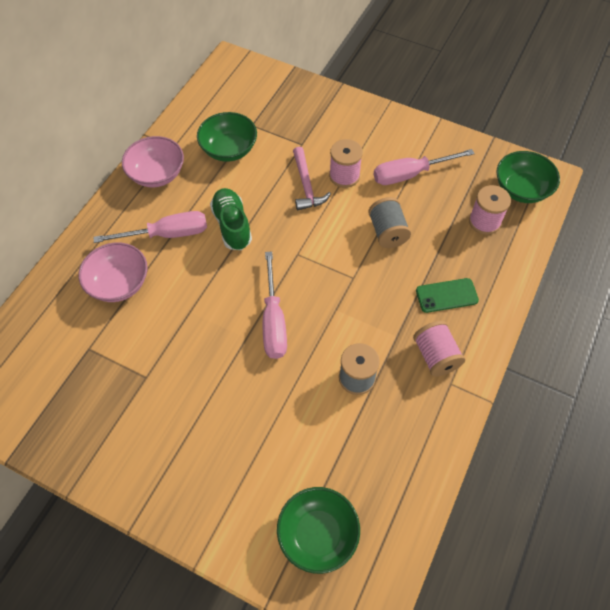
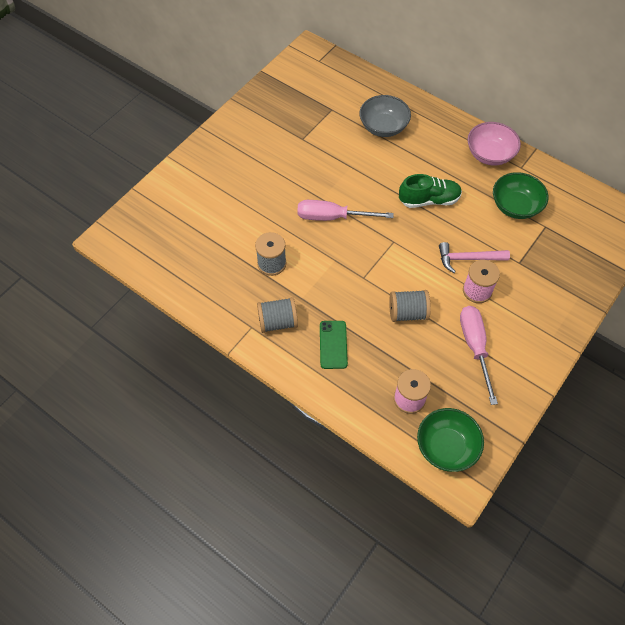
camera: 100 degrees right, 0 degrees up
(119, 283) = (383, 127): pink bowl -> grey bowl
(167, 234) = (425, 157): pink screwdriver -> none
(317, 534) = (166, 221): green bowl -> none
(435, 356) = (278, 322): pink spool -> grey spool

